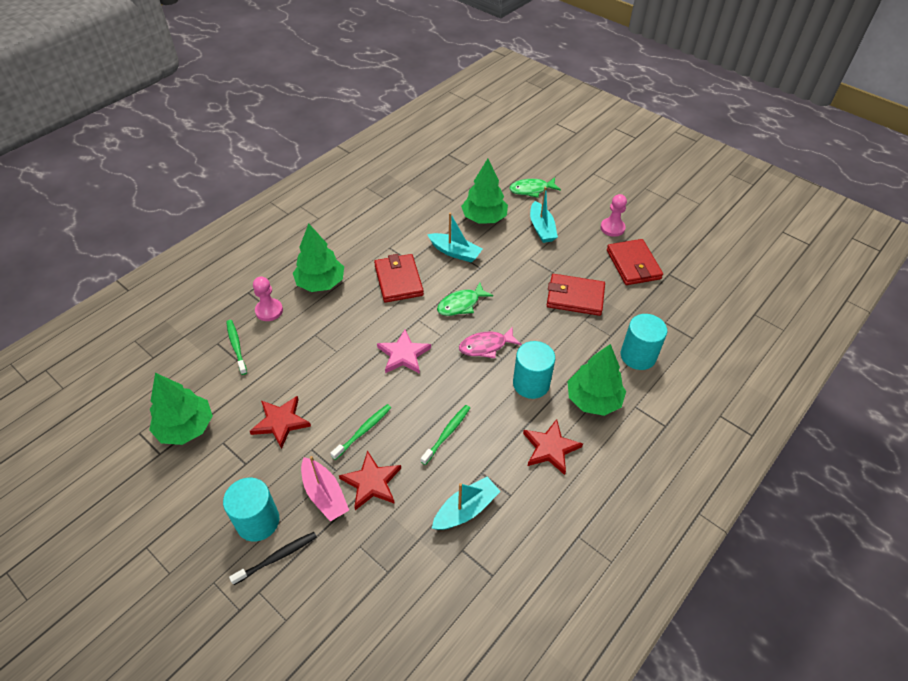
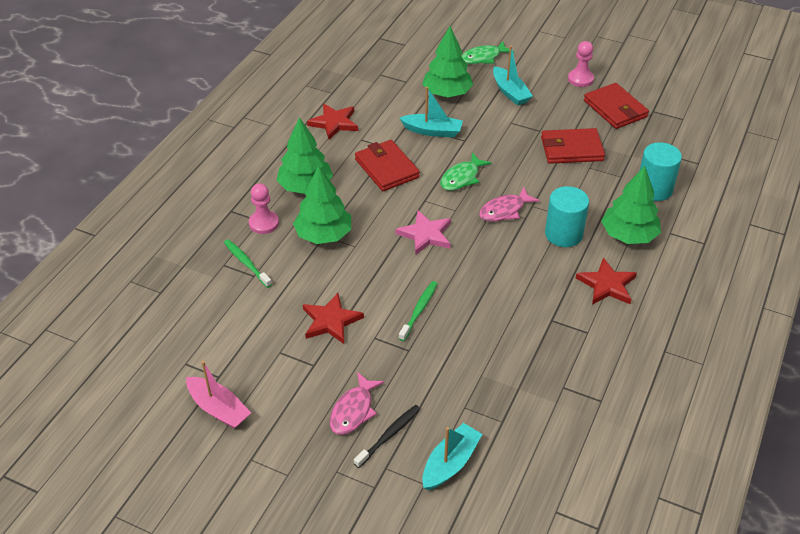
camera: 15 degrees left, 5 degrees down
(186, 427) = (233, 347): green tree -> green tree (323, 235)
(258, 521) = (353, 410): turquoise cylinder -> pink fish
(325, 494) = (408, 373): pink boat -> pink boat (219, 409)
(371, 482) = (449, 352): red star -> red star (334, 123)
(447, 434) = (502, 294): green toothbrush -> none
(466, 509) = (551, 353): turquoise boat -> turquoise boat (450, 463)

